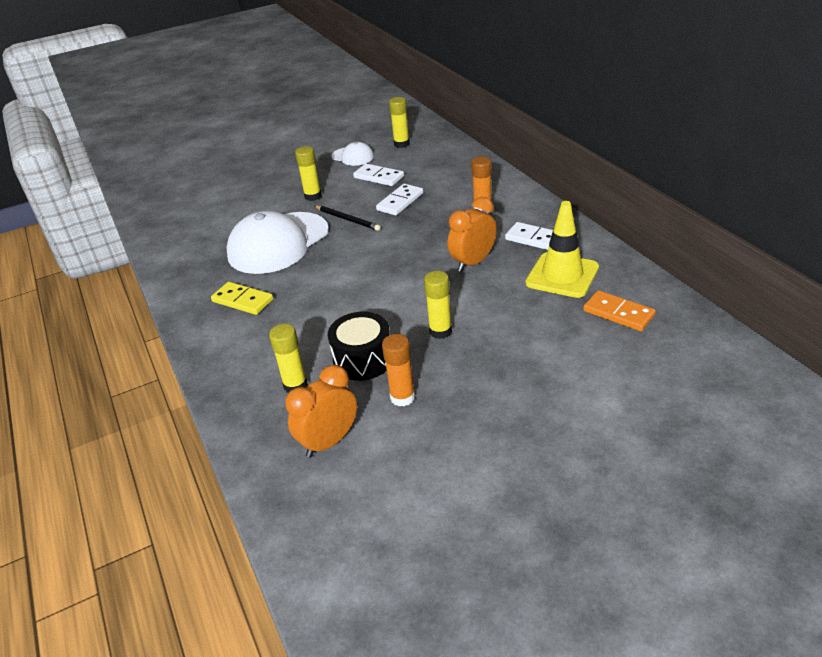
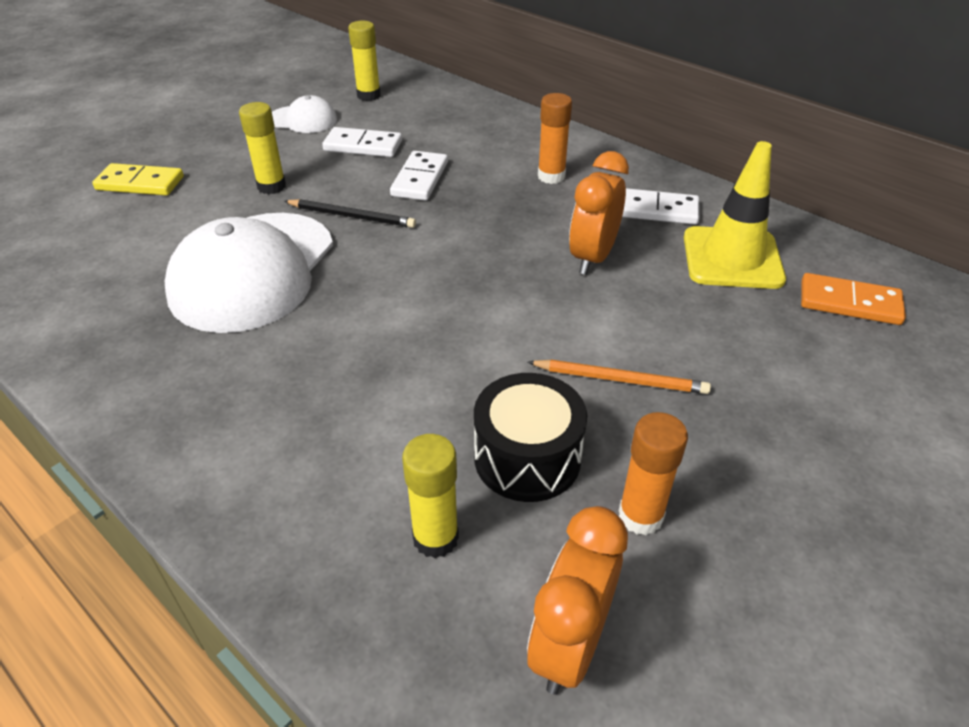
camera: 25 degrees left, 5 degrees up
(243, 300) = (241, 386): yellow domino -> yellow domino (140, 183)
(440, 331) = (620, 379): yellow glue stick -> orange pencil

